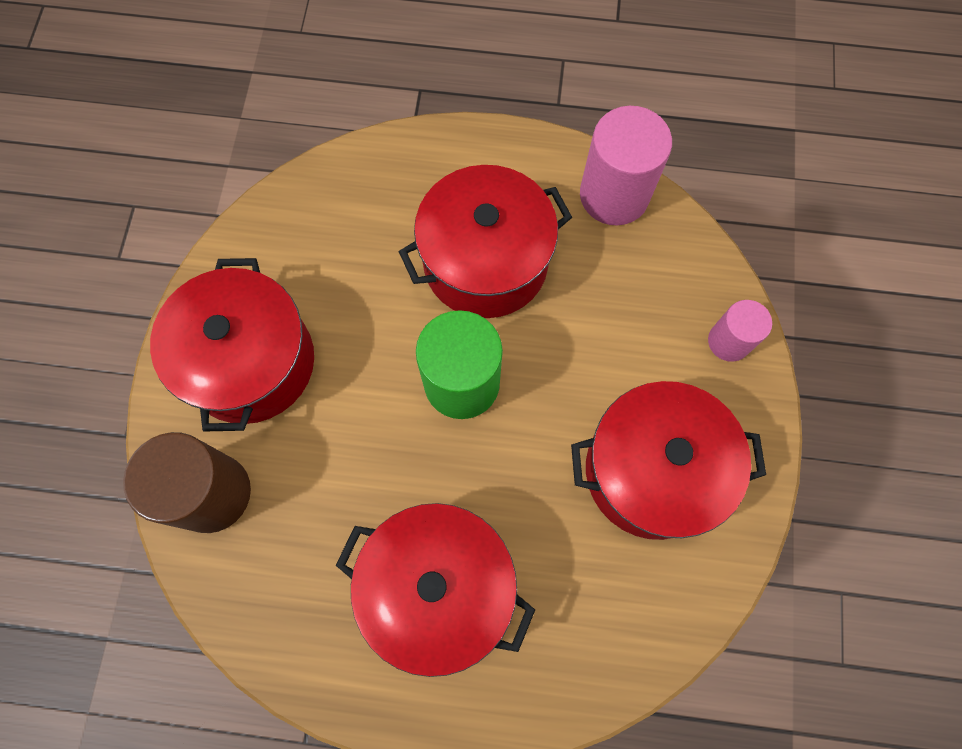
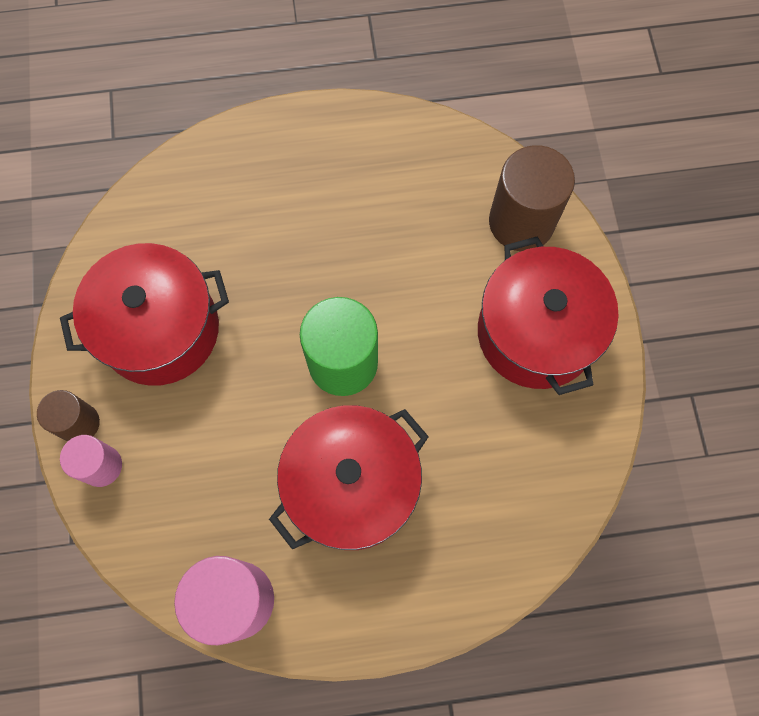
camera: 165 degrees right, 0 degrees up
(438, 588) = (317, 200): red pot -> none
(749, 390) = (79, 423): none -> brown cylinder

